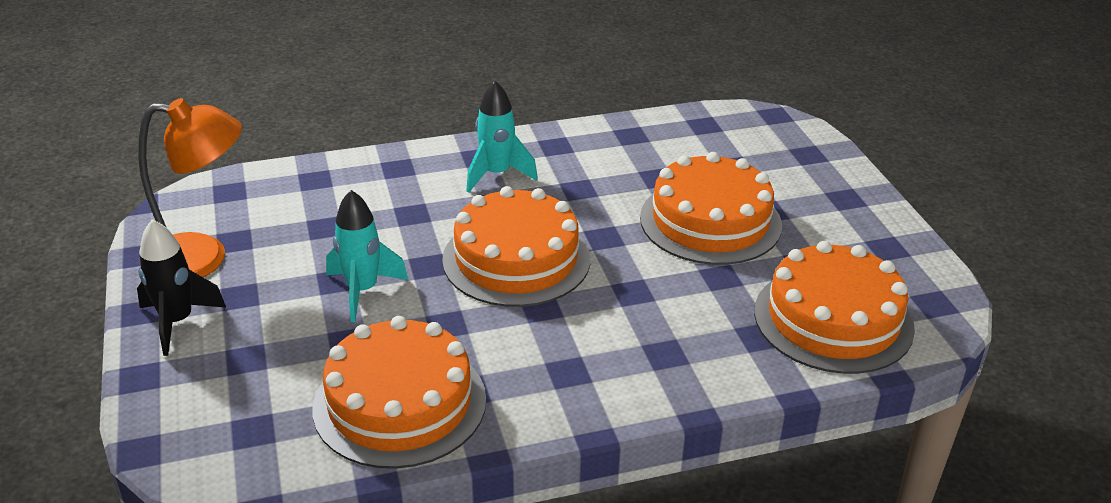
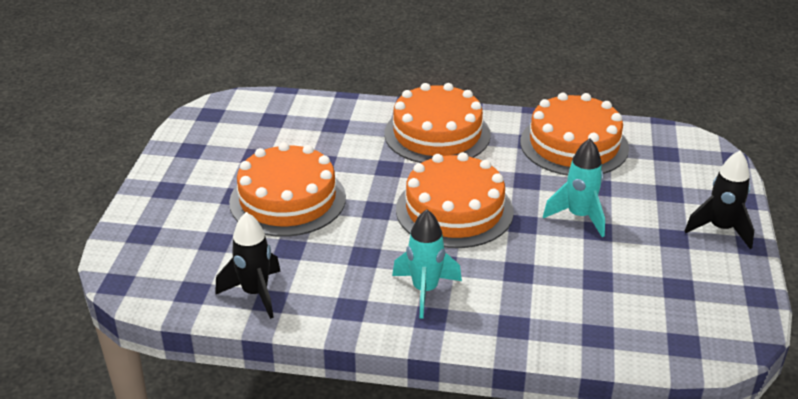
camera: 155 degrees left, 0 degrees up
(202, 259) = (705, 276): orange lamp -> none
(649, 136) = (255, 293): none -> black rocket
(833, 319) = (281, 121): orange cake -> orange cake (437, 134)

